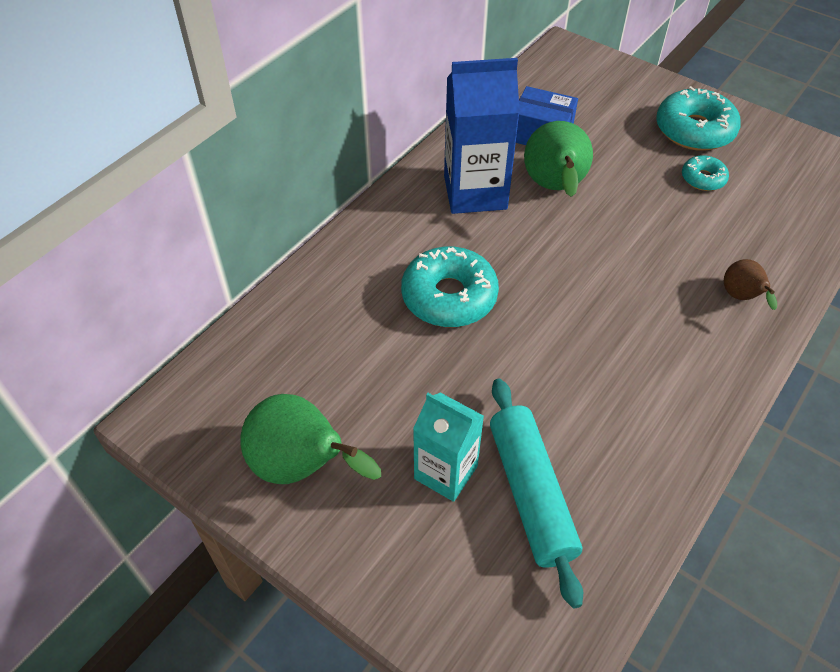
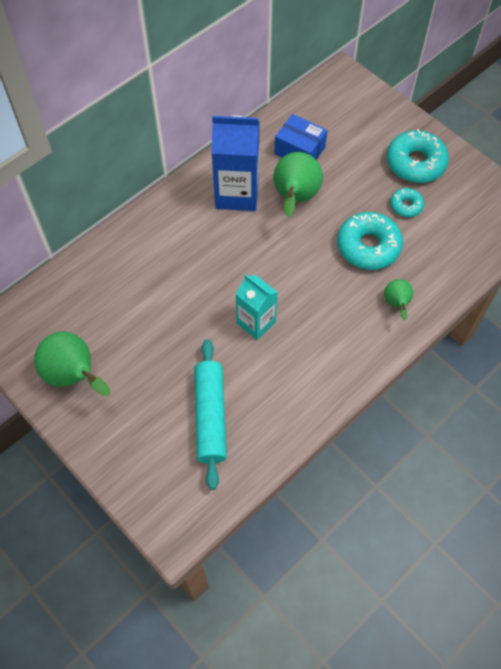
camera: 10 degrees right, 10 degrees up
(446, 472) = (161, 394): turquoise carton -> turquoise carton (256, 322)
(449, 296) = (196, 273): turquoise donut -> turquoise donut (368, 246)
(741, 298) = (396, 304): brown pear -> green pear

